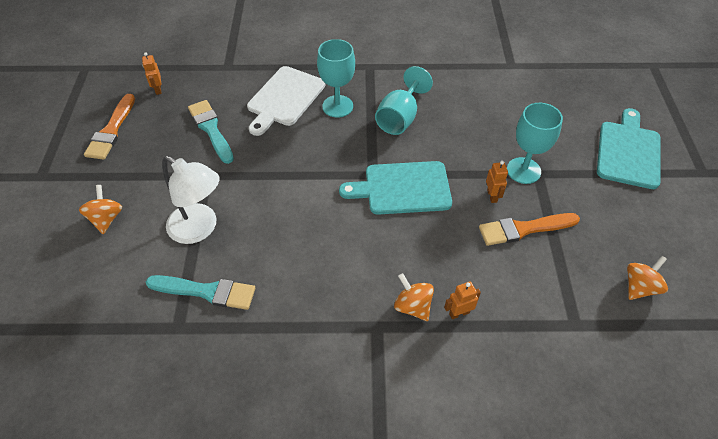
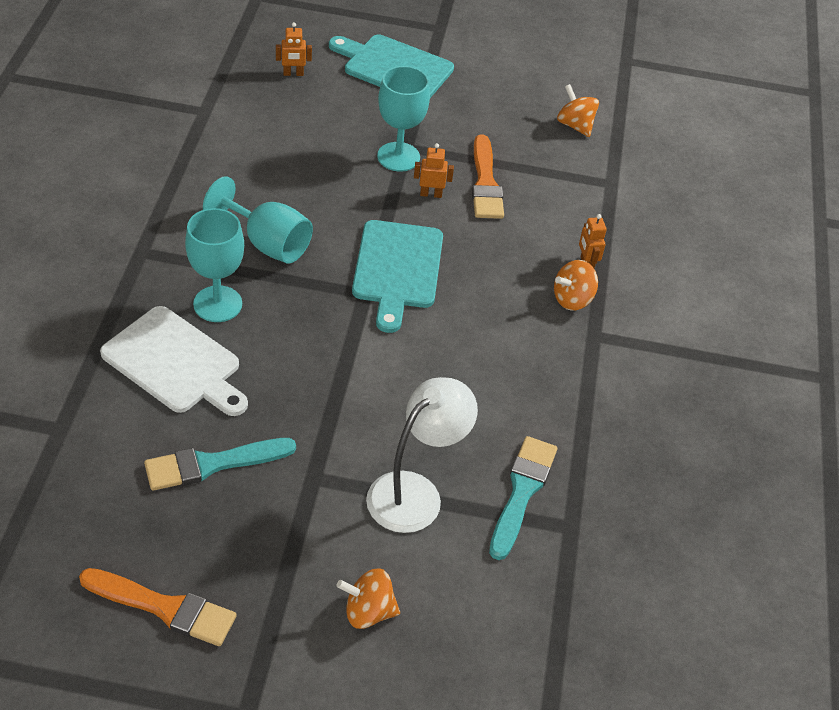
camera: 85 degrees left, 5 degrees down
(158, 89) = (79, 534): orange robot -> orange robot (293, 74)

